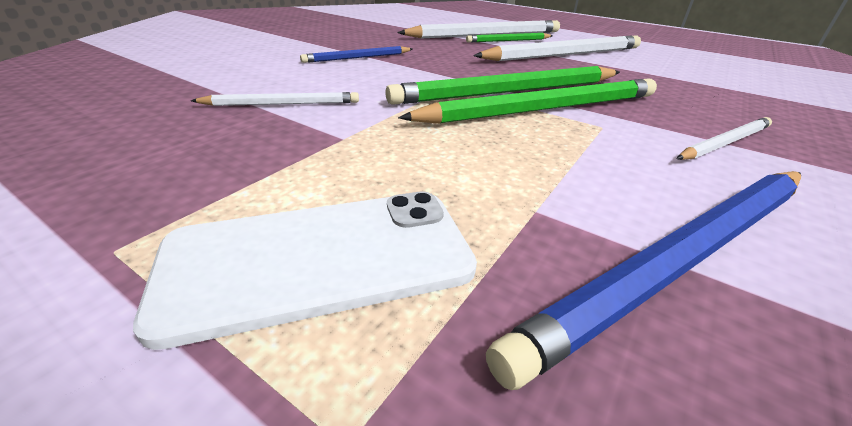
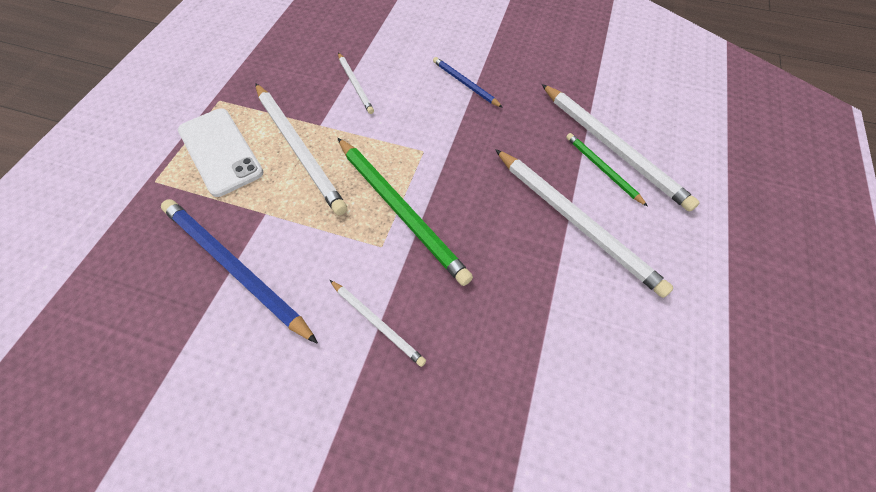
camera: 75 degrees right, 25 degrees up
(388, 160) = (299, 149): none -> white pencil
(509, 92) = (429, 186): green pencil -> none

